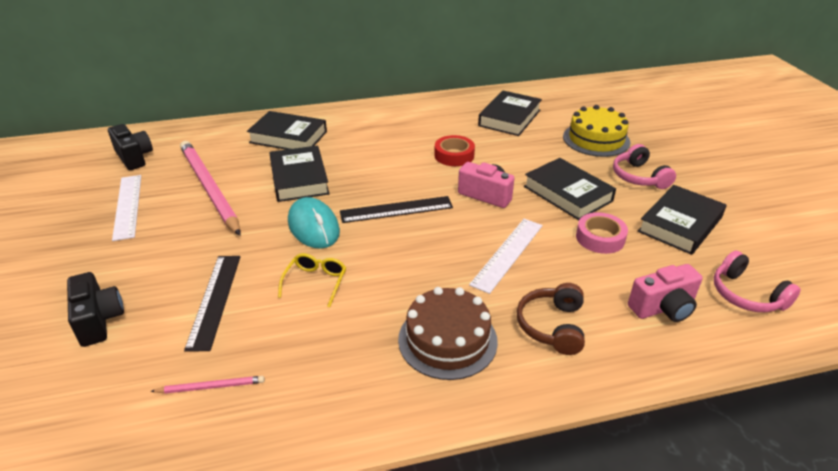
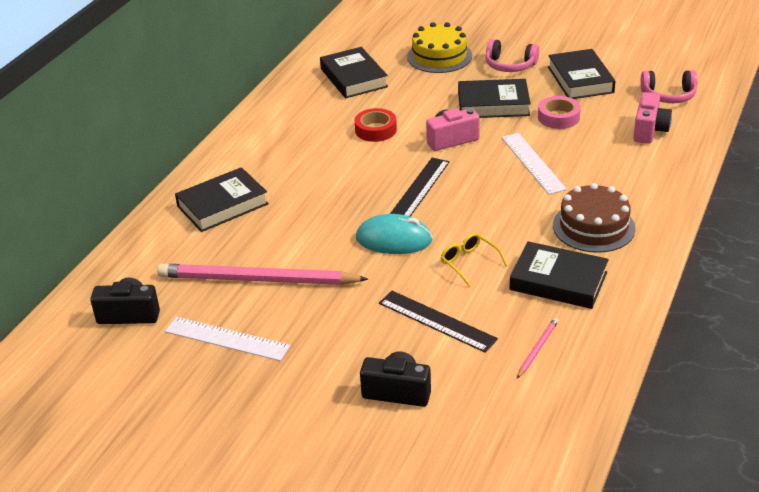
camera: 50 degrees left, 0 degrees up
(299, 179) = (307, 223): black book -> black book (558, 281)
(552, 326) = (623, 179): brown headphones -> none

